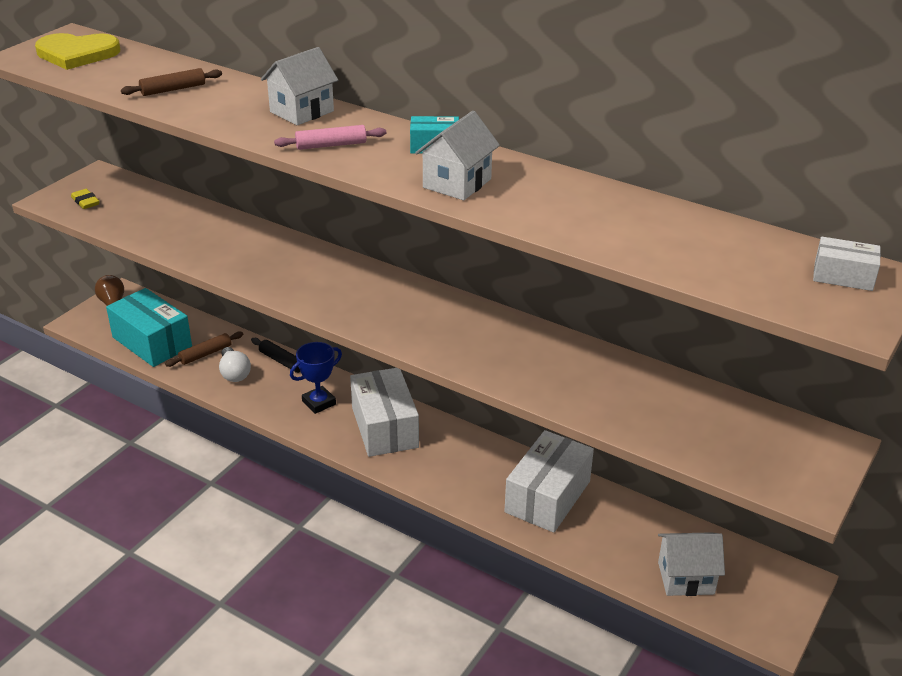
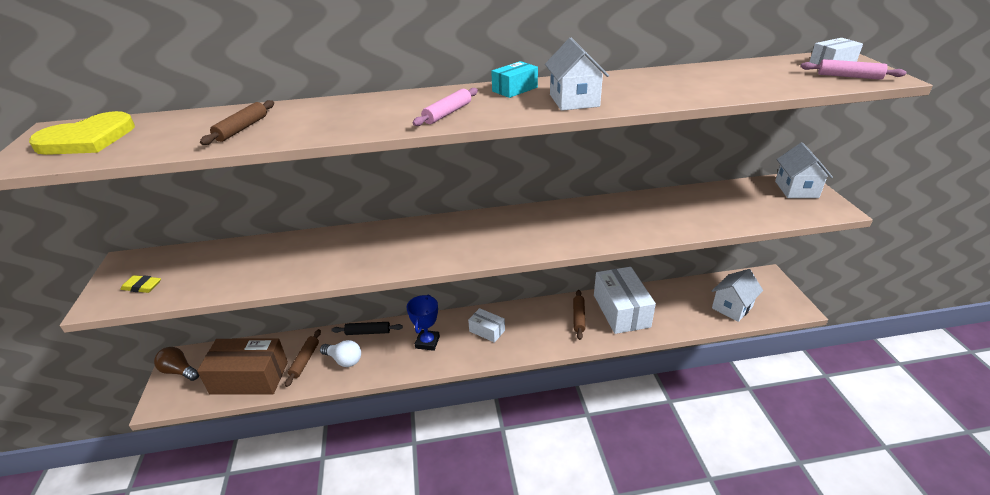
camera: 40 degrees left, 0 degrees up
(152, 342) = (249, 377): turquoise box -> brown box
(301, 111) = (382, 104): white house -> white house (796, 189)
(384, 427) = (487, 331): white box -> white box, size x0.51
(491, 473) = (579, 317): none -> brown rolling pin
(812, 299) = (849, 76): none -> pink rolling pin

